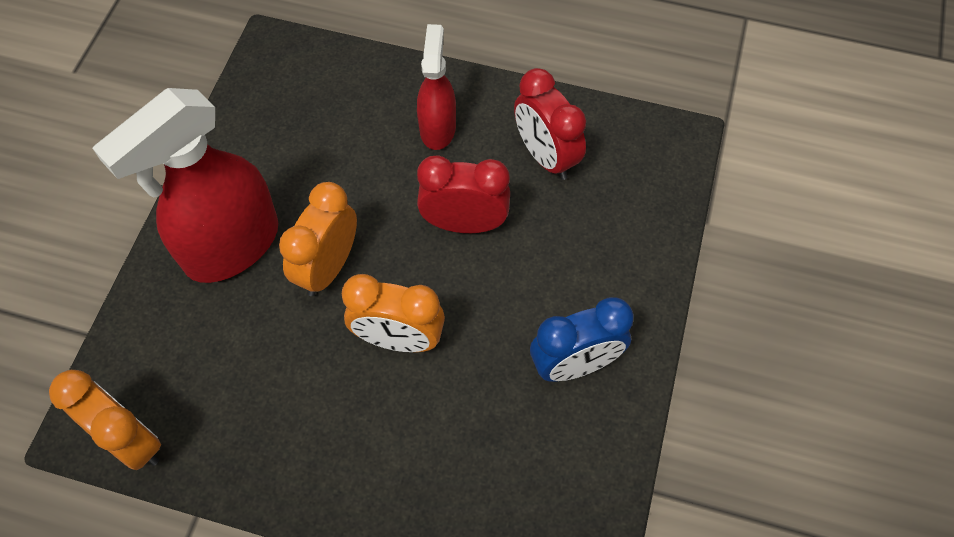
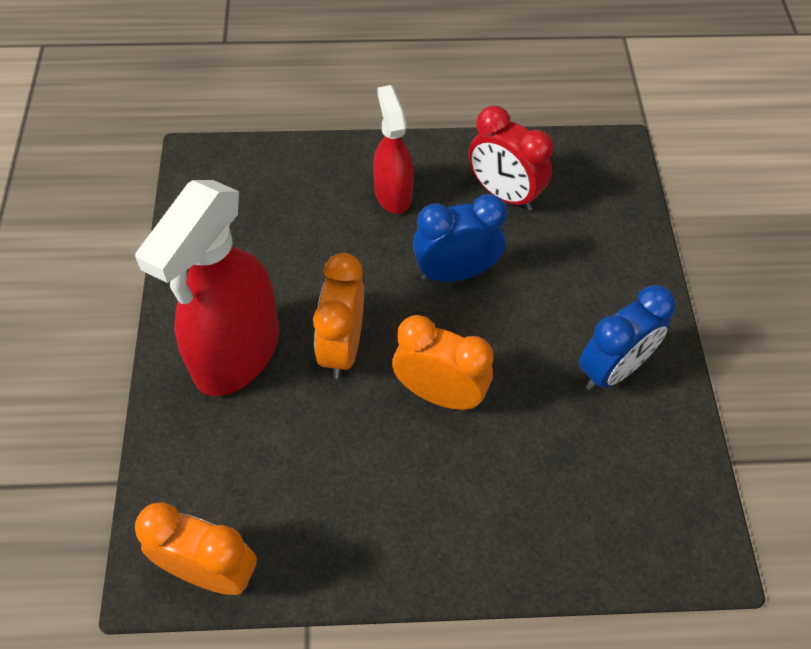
camera: 20 degrees left, 5 degrees down
(398, 339) = (439, 394): orange clock -> orange clock turned 150 degrees counterclockwise
(464, 224) = (455, 272): red clock -> blue clock

